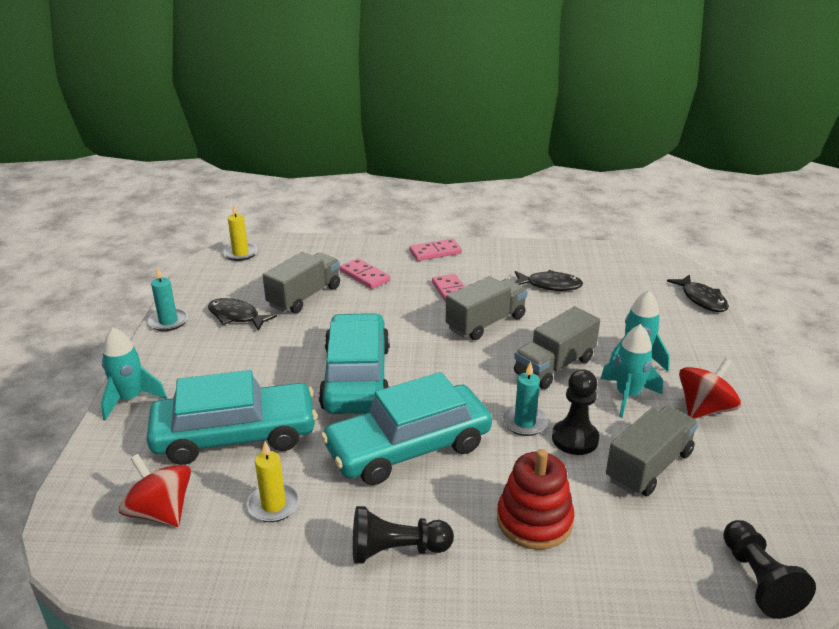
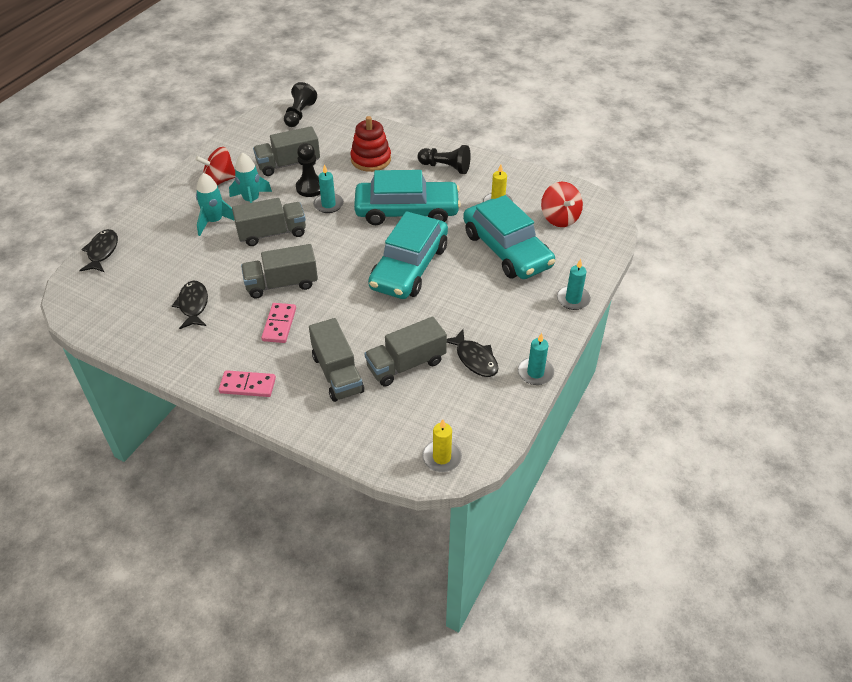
camera: 155 degrees left, 15 degrees up
(130, 399) = (573, 299): turquoise rocket -> turquoise candle
(235, 435) = (507, 250): turquoise car -> turquoise car turned 135 degrees counterclockwise
(365, 276) = (337, 374): pink domino -> grey truck
(550, 285) = (193, 305): black fish -> black fish turned 45 degrees clockwise

